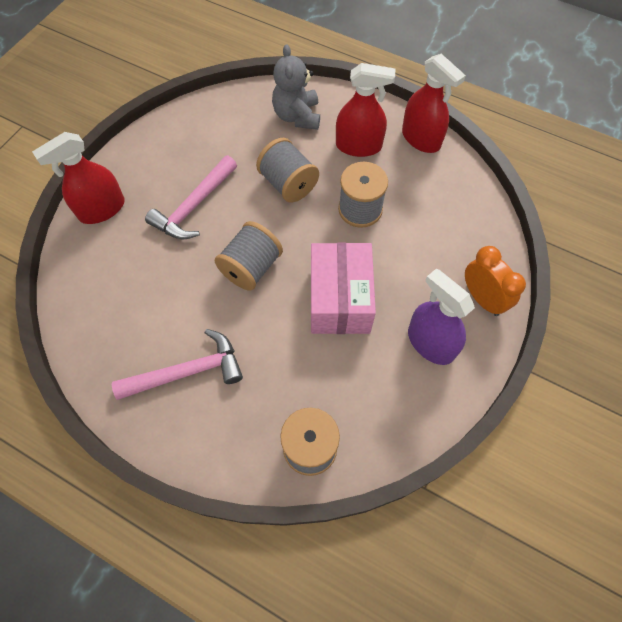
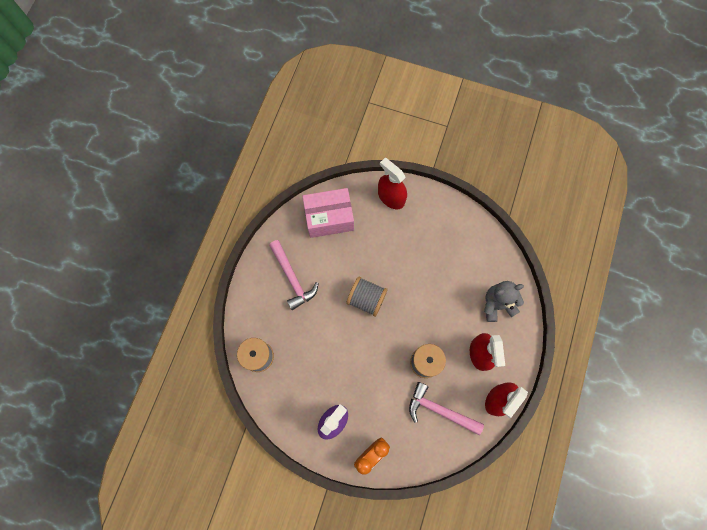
camera: 80 degrees right, 10 degrees up
(194, 206) = (405, 253): pink hammer -> pink hammer (439, 410)
(288, 184) = (435, 310): grey spool -> none
(340, 300) = (353, 359): pink box -> pink box (329, 218)

